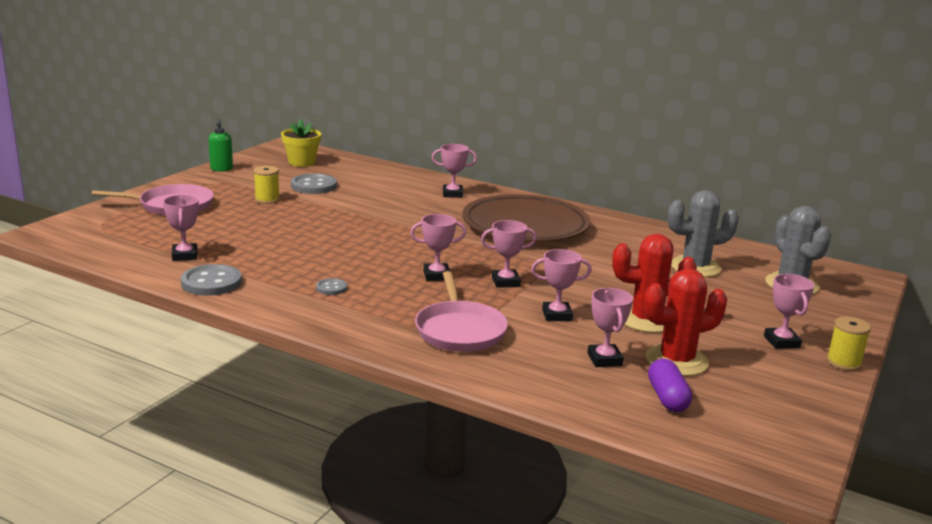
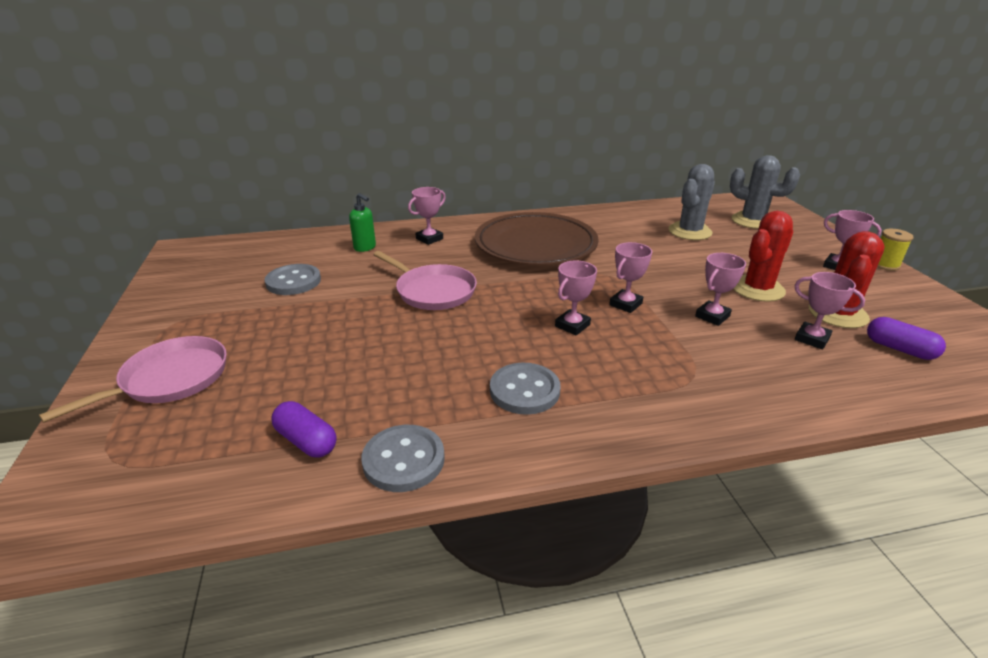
camera: 40 degrees left, 10 degrees up
(184, 255) = (306, 441): pink trophy -> purple capsule
(221, 169) = (153, 303): green soap dispenser -> green soap dispenser (365, 248)
(267, 200) = (273, 318): yellow spool -> none
(302, 162) = (233, 260): yellow flower pot -> none
(331, 288) = (524, 390): grey button -> grey button, size x1.90
(460, 330) = (695, 372): pink pan -> pink pan (433, 291)

